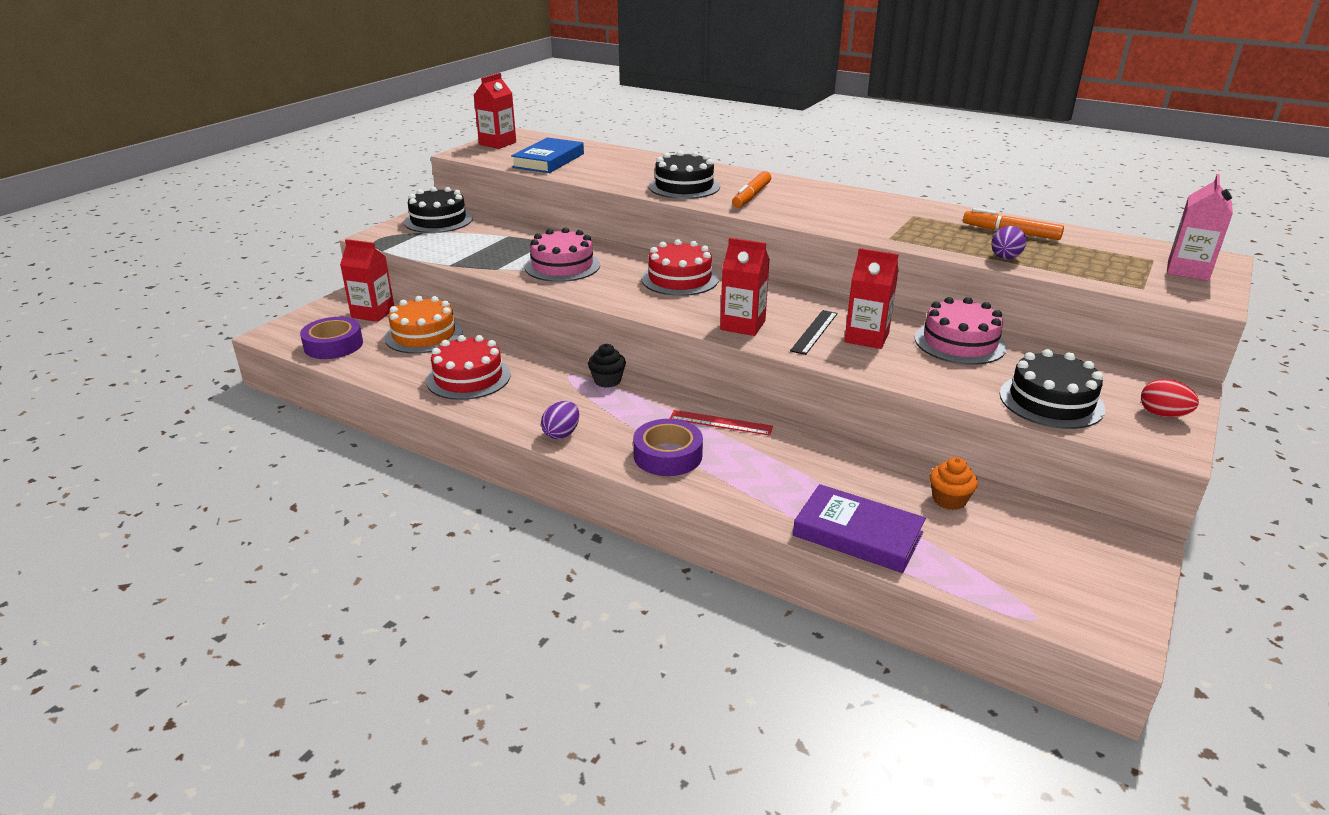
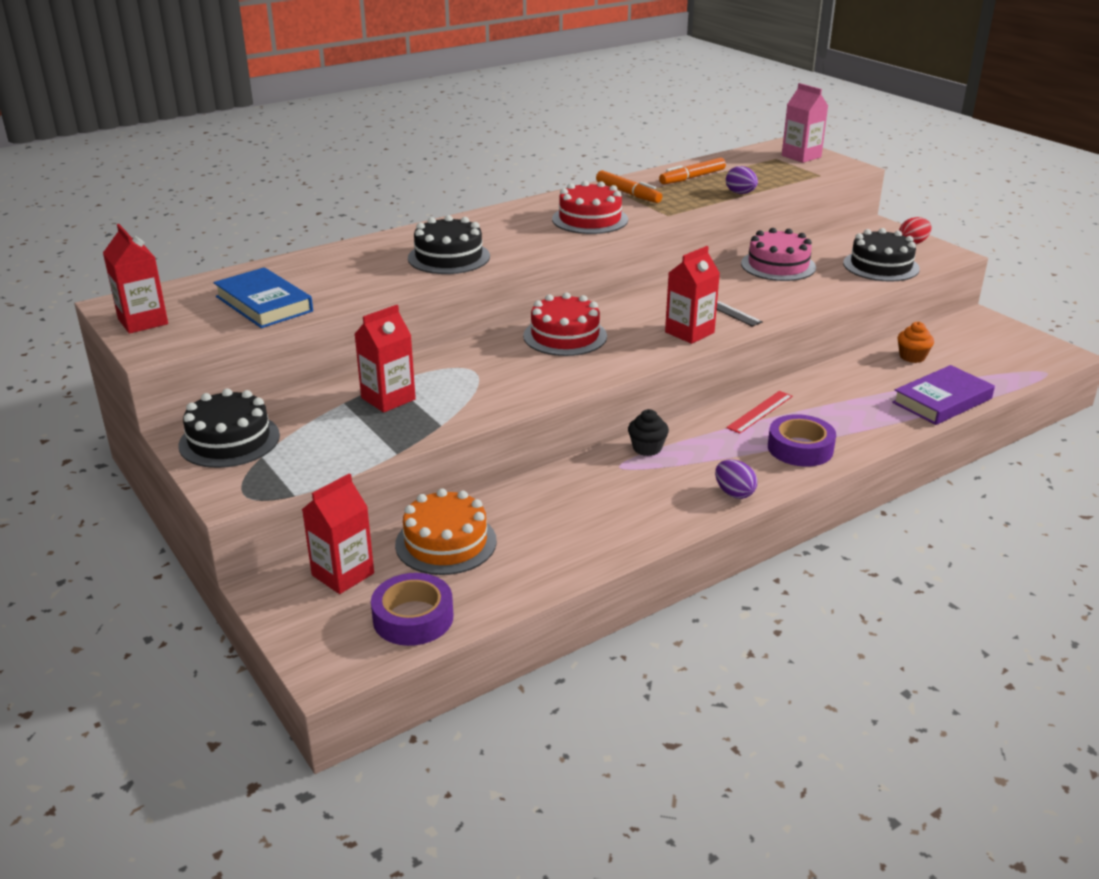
camera: 65 degrees left, 0 degrees up
(468, 378) = (581, 528): red cake -> red cake (590, 219)
(562, 266) = (471, 387): pink cake -> none
(751, 196) = (511, 236): orange marker -> orange marker (628, 193)
(866, 337) = (747, 293): red carton -> red carton (388, 399)

